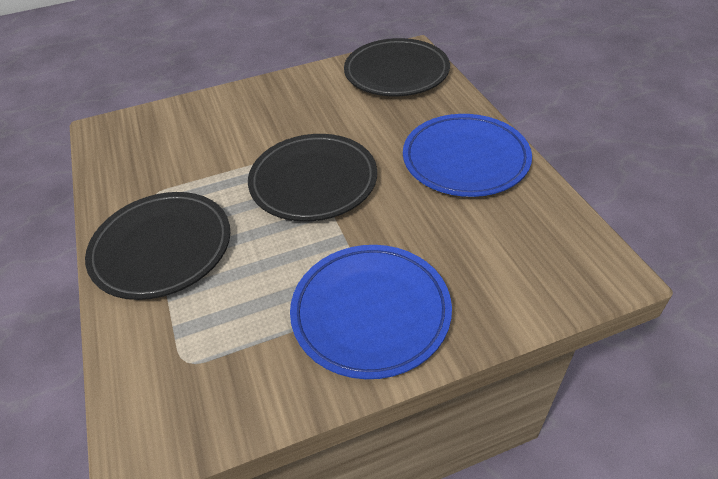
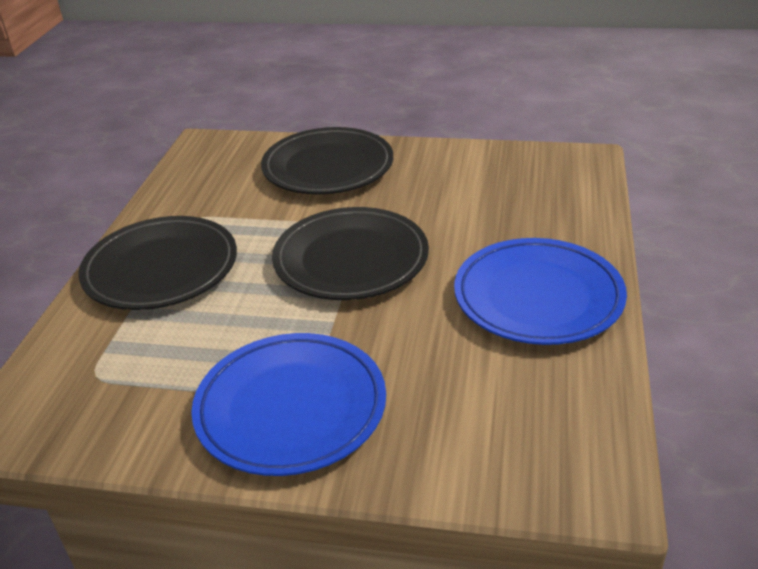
camera: 30 degrees right, 10 degrees down
(396, 73) = (545, 177): black plate -> black plate (328, 167)

